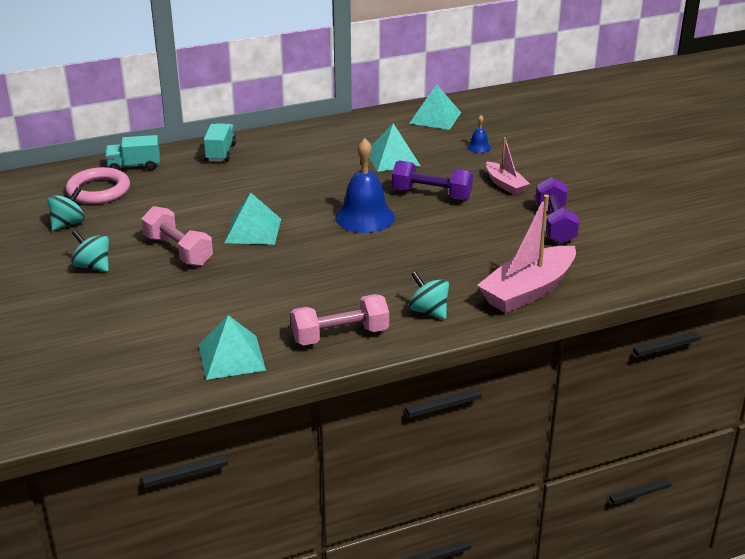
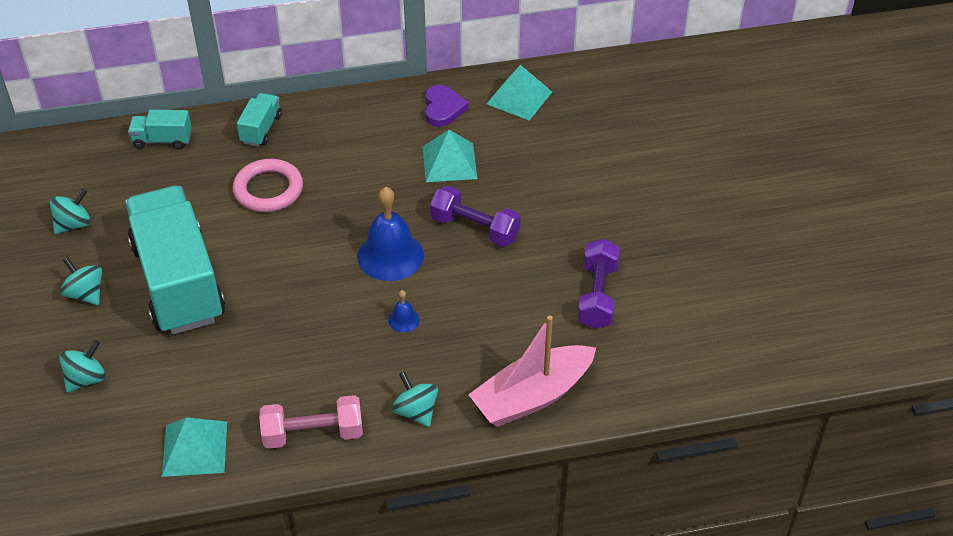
camera: 10 degrees right, 15 degrees up
(98, 191) = (116, 175): pink ring -> pink ring (268, 189)
(111, 321) = (86, 379): none -> turquoise spinning top
(178, 251) = (178, 282): pink dumbbell -> turquoise truck
(253, 230) = (264, 261): turquoise pyramid -> none
(374, 128) = (443, 108): none -> purple heart
(479, 147) = (553, 154): blue bell -> blue bell (403, 320)
(505, 185) = (563, 222): pink boat -> none

